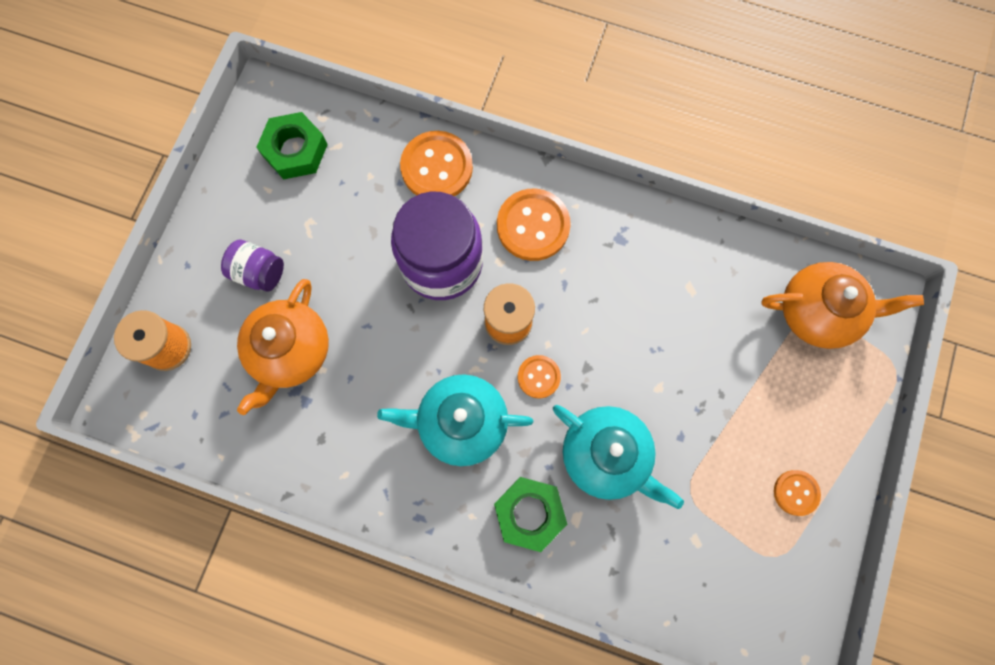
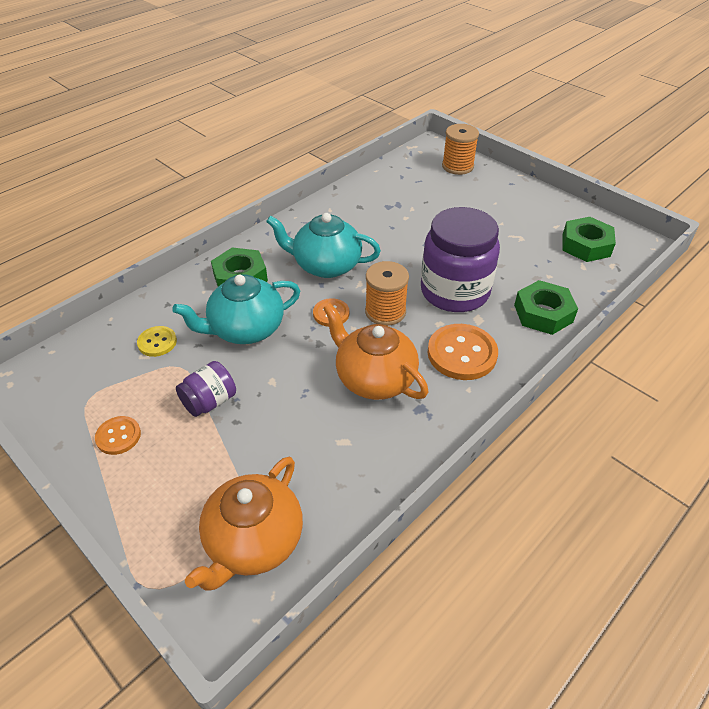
camera: 115 degrees right, 30 degrees down
(259, 272) = (491, 208): purple jar -> purple jar (209, 401)
(291, 352) = (426, 208): orange teapot -> orange teapot (374, 378)
(437, 167) = (543, 313): orange button -> green nut
(461, 422) = (326, 265): turquoise teapot -> turquoise teapot turned 105 degrees counterclockwise
(672, 540) = (157, 342): none -> yellow button

